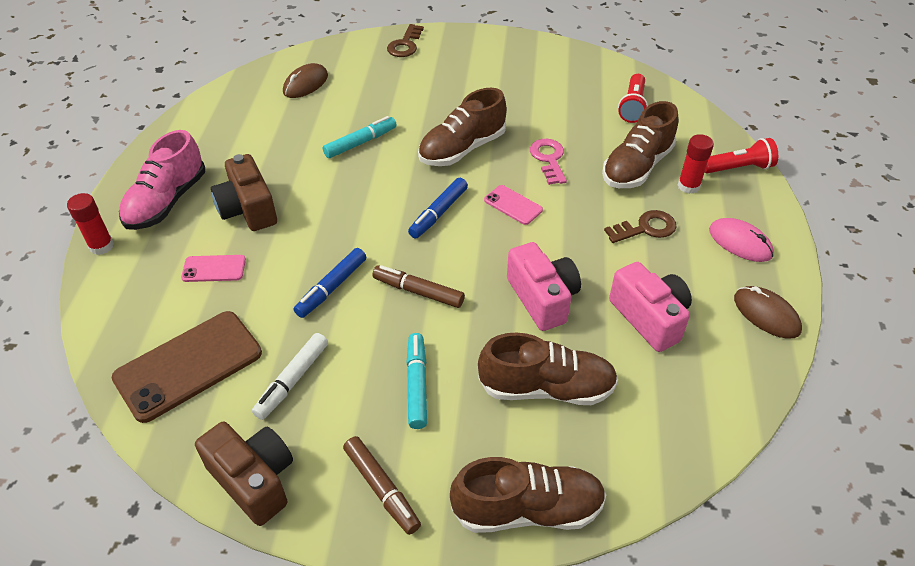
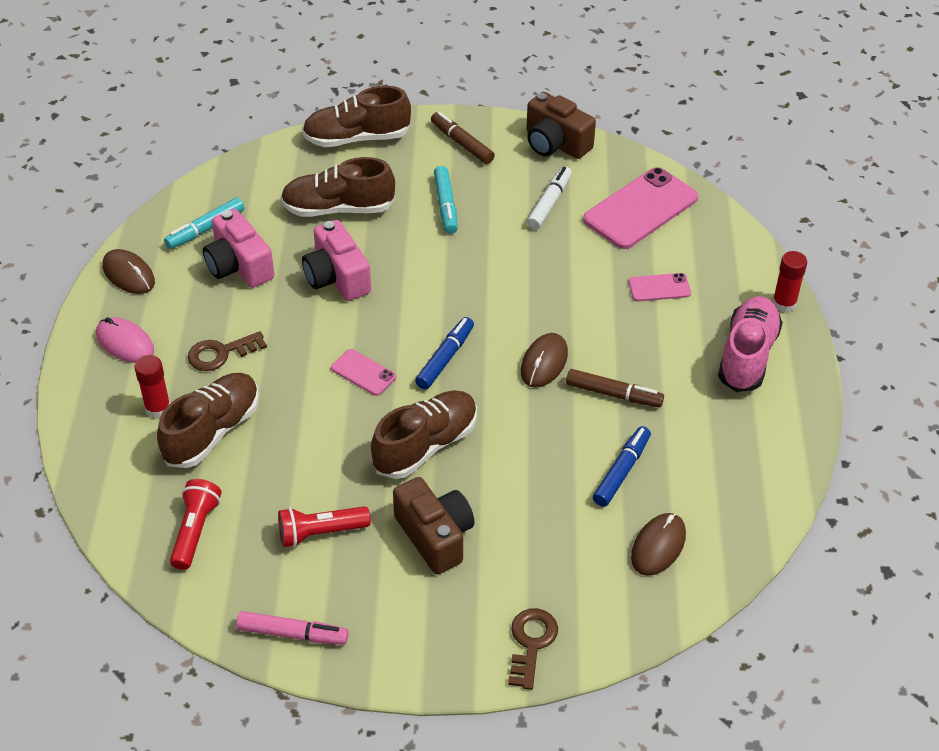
camera: 175 degrees right, 0 degrees up
(188, 366) = (640, 209): brown phone -> pink phone
(248, 209) = (654, 351): brown camera -> brown camera (435, 536)
(331, 288) = (538, 276): blue marker -> blue marker (622, 471)
(350, 205) = (544, 362): none -> brown mouse
(360, 143) = (554, 447): turquoise marker -> turquoise marker (205, 229)
(418, 291) = (455, 277): brown marker -> brown marker (613, 394)
(548, 159) = (318, 437): pink key -> none
(555, 55) = (292, 634): none -> pink marker
(738, 168) = (88, 437): red flashlight -> red flashlight (320, 533)

